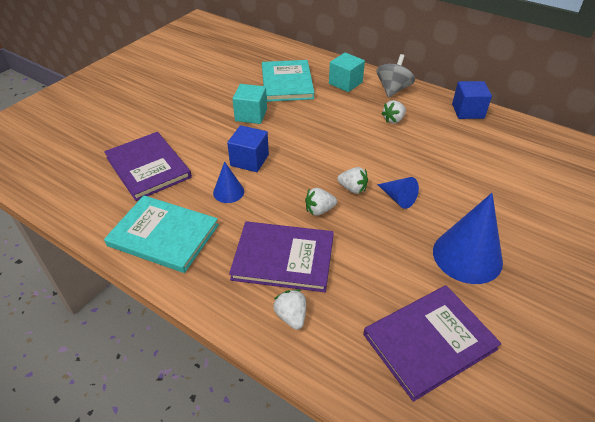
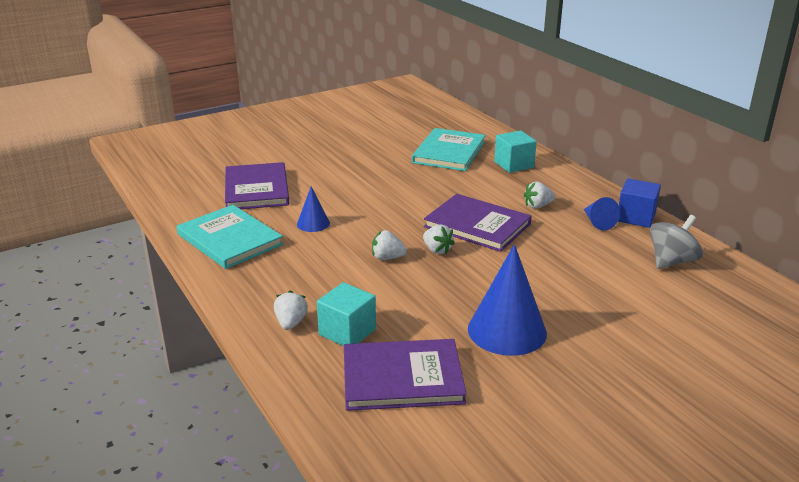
camera: 25 degrees right, 15 degrees down
(249, 160) = (354, 205): blue cube -> none
(251, 115) = (387, 171): turquoise cube -> turquoise cube (347, 332)
(283, 258) = (320, 282): purple book -> purple book (477, 225)
(393, 89) = (563, 181): grey spinning top -> grey spinning top (671, 261)
(398, 198) = (477, 269): blue cone -> blue cone (597, 222)

